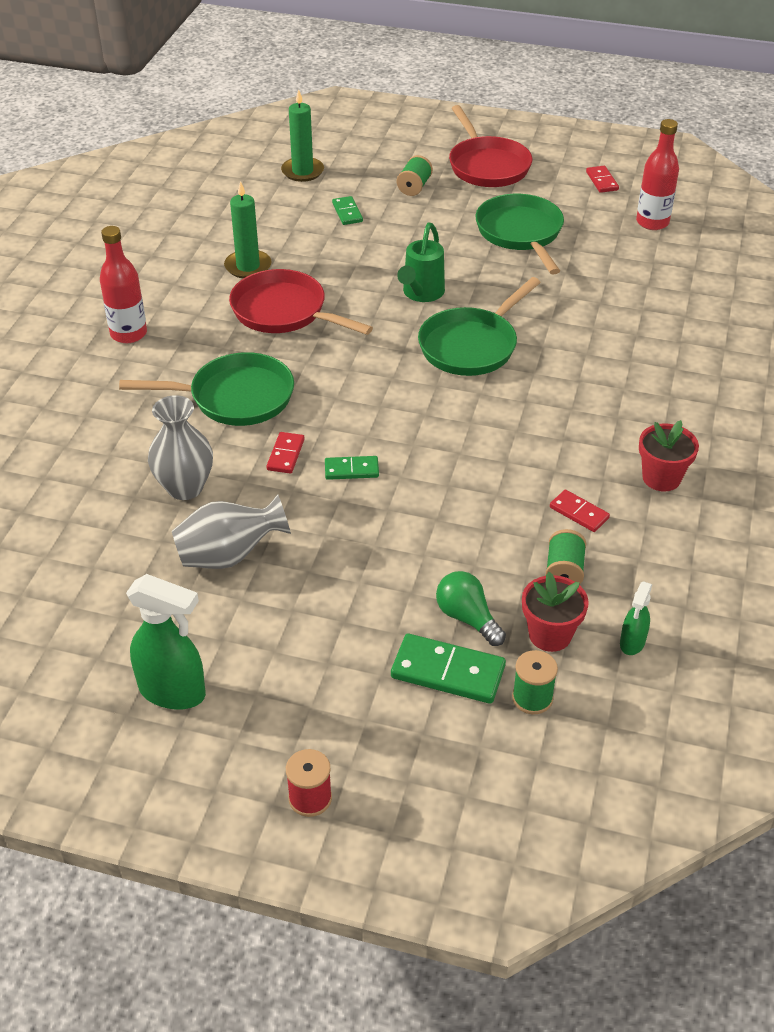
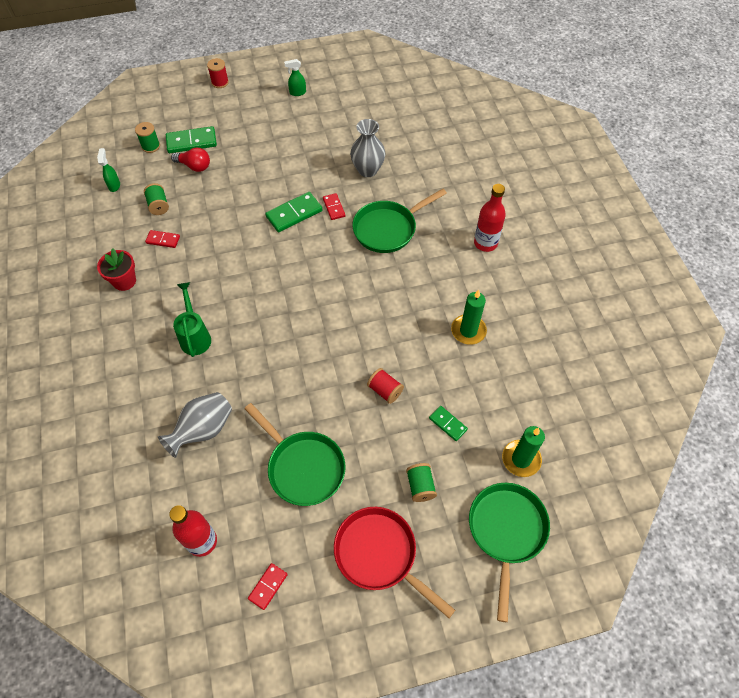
camera: 150 degrees right, 15 degrees up
(173, 692) = (297, 93): green spray bottle -> green spray bottle, size x0.54
(229, 556) = (319, 149): grey vase -> grey vase (203, 430)
(284, 312) = (412, 302): red pan -> none
(351, 470) = (294, 214): green domino -> green domino, size x1.71
(389, 255) = (385, 390): none -> red spool
(421, 294) = (337, 361): green watering can -> green watering can (195, 336)
(467, 618) = (194, 166): green light bulb -> red light bulb
(471, 345) = (278, 330): green pan -> green pan (506, 531)
(550, 634) = (153, 174): red flower pot -> none
(602, 181) = (268, 586): red domino -> red domino turned 75 degrees clockwise

